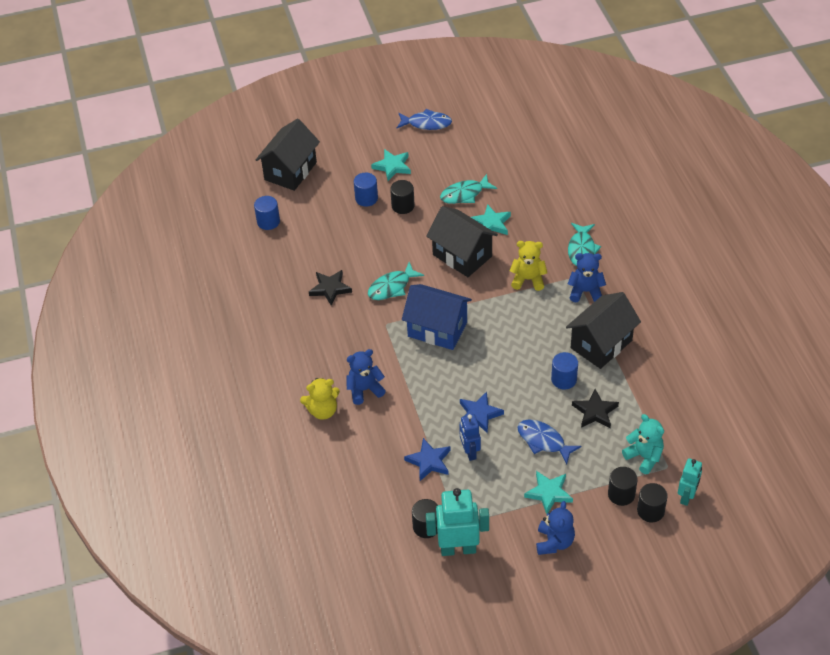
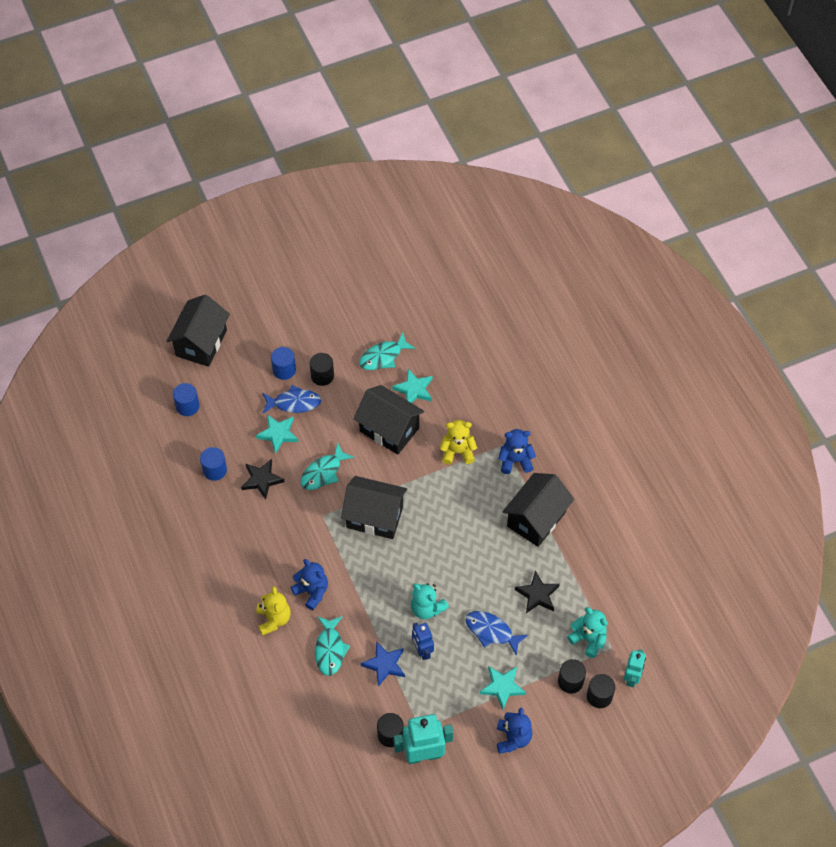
camera: 10 degrees left, 10 degrees up
(322, 411) = (274, 619): yellow teddy bear -> yellow teddy bear turned 75 degrees counterclockwise
(364, 390) = (312, 592): blue teddy bear -> blue teddy bear turned 75 degrees clockwise
(392, 166) = (306, 329): turquoise star -> turquoise star (278, 434)
(426, 123) = (334, 273): blue fish -> blue fish (294, 403)
(437, 329) = (375, 517): blue house -> black house
(479, 414) = (427, 608): blue star -> turquoise teddy bear
(564, 379) = (504, 562): blue cylinder -> blue cylinder (215, 470)
(582, 249) = (507, 412): turquoise fish -> turquoise fish (330, 649)

